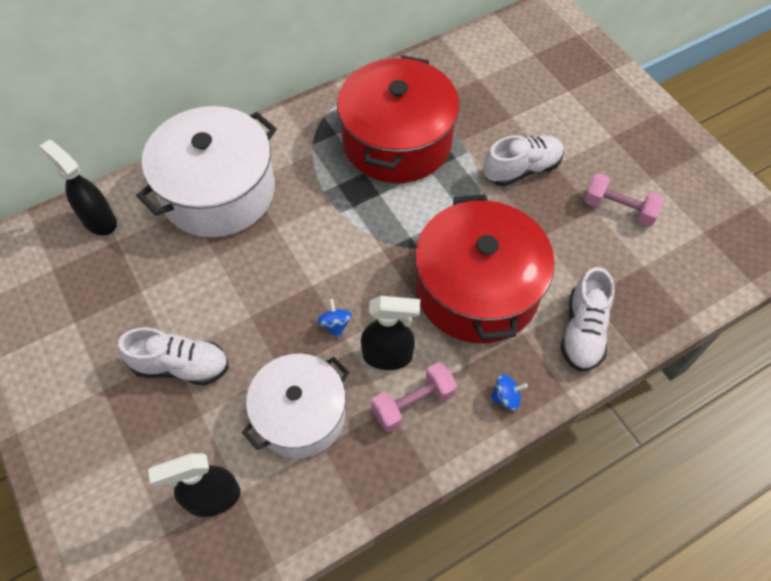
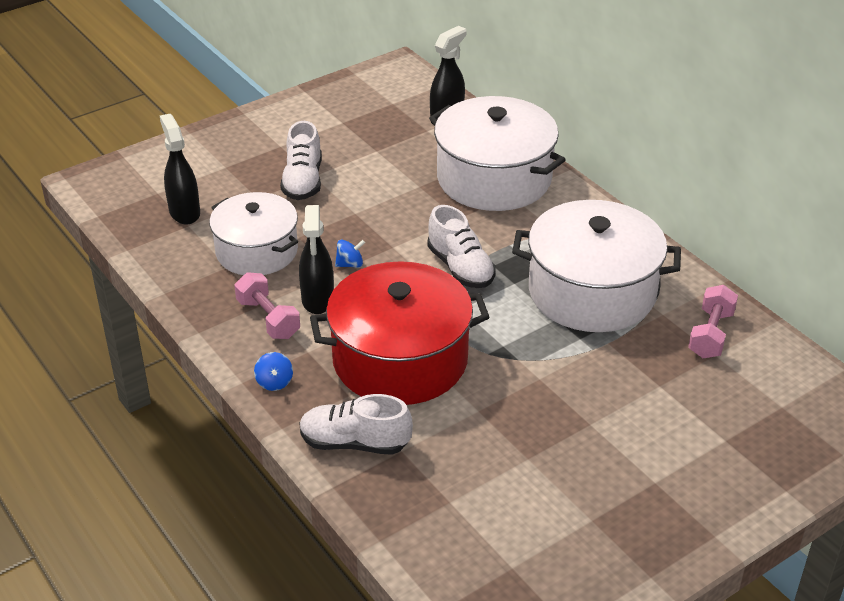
camera: 85 degrees right, 20 degrees down
(397, 141) = (592, 292): red pot -> white pot
(522, 169) = (576, 394): white shoe -> white shoe (460, 268)
(618, 209) = (533, 482): pink dumbbell -> pink dumbbell (710, 334)

